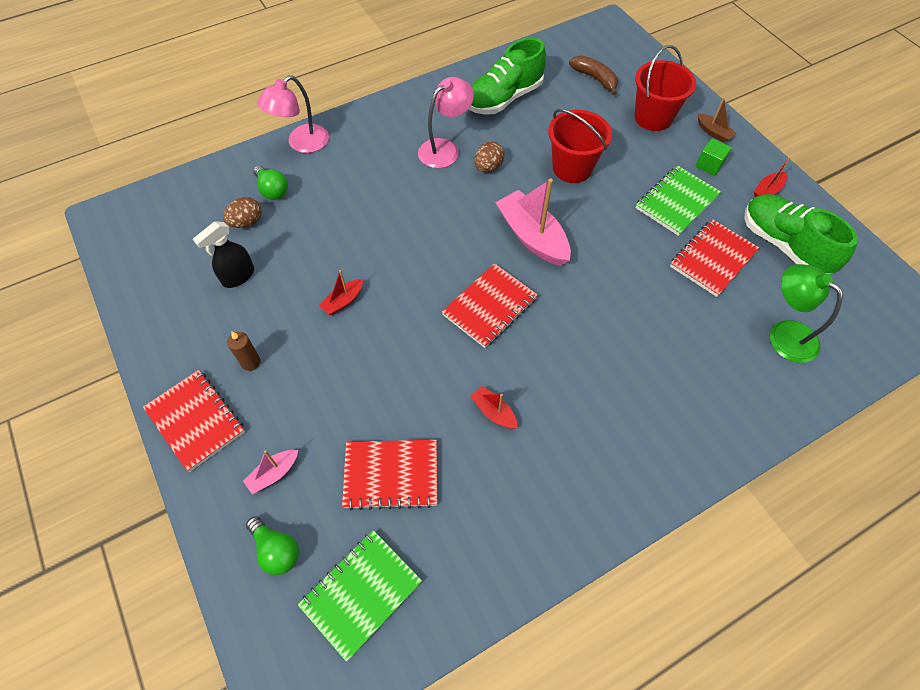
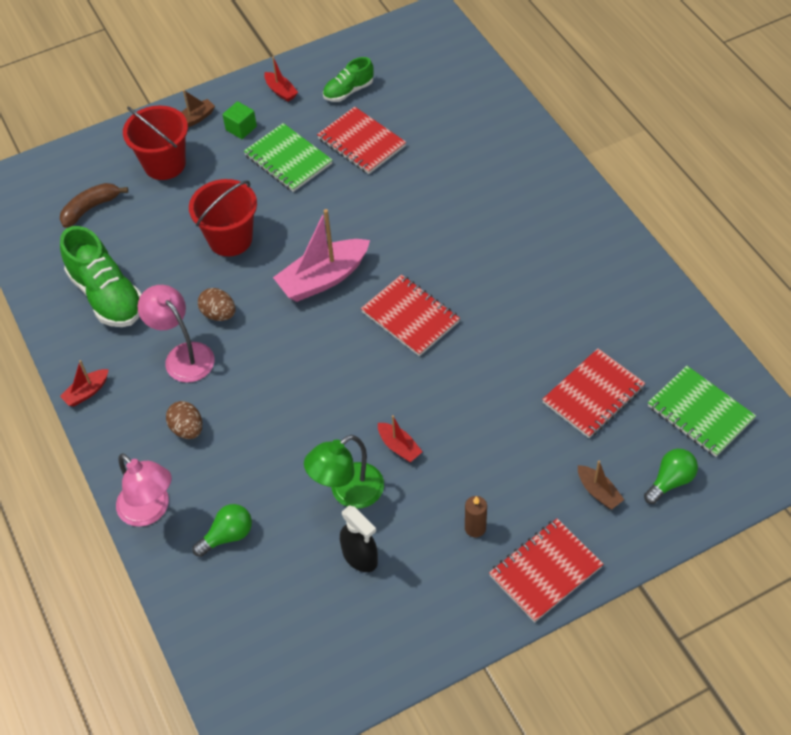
camera: 85 degrees left, 5 degrees down
(247, 222) = (278, 558): brown egg -> brown egg (187, 429)
(273, 474) = (598, 492): pink boat -> brown boat
(391, 475) = (593, 395): red notebook -> red notebook turned 45 degrees clockwise
(493, 412) = (527, 317): red boat -> red boat (87, 392)
(784, 245) = (348, 91): green shoe -> green shoe, size x0.57
(784, 334) = (445, 108): green lamp -> green lamp (348, 492)

